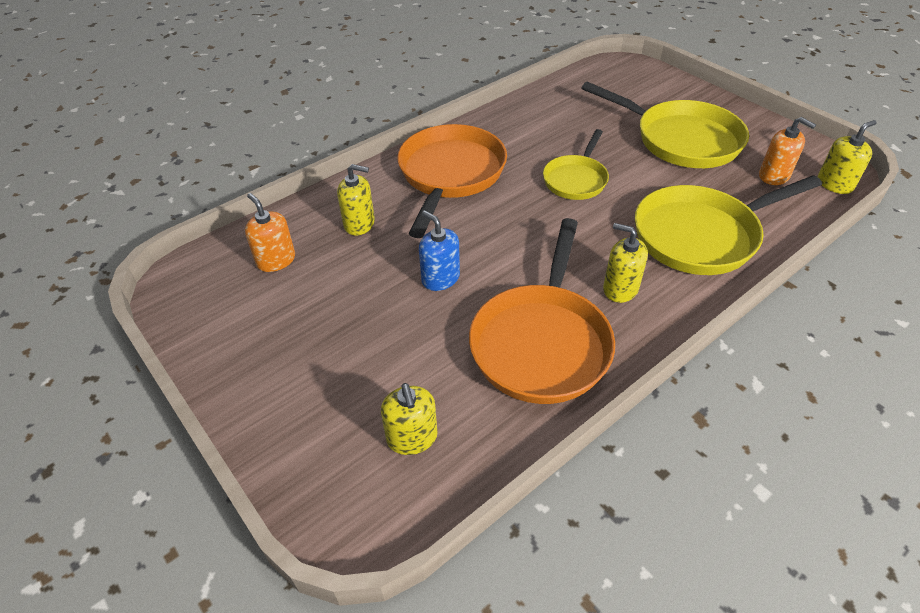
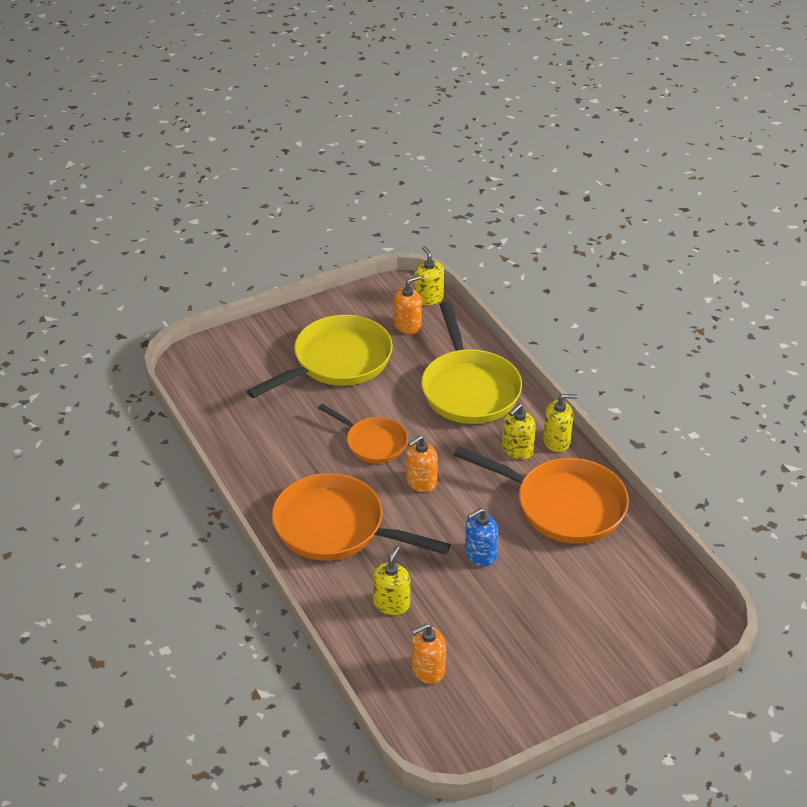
camera: 80 degrees left, 5 degrees down
(412, 438) = (639, 591): yellow soap dispenser -> yellow soap dispenser (556, 441)
(534, 220) = (421, 481): none -> orange soap dispenser
(576, 179) = (373, 443): yellow pan -> orange pan

